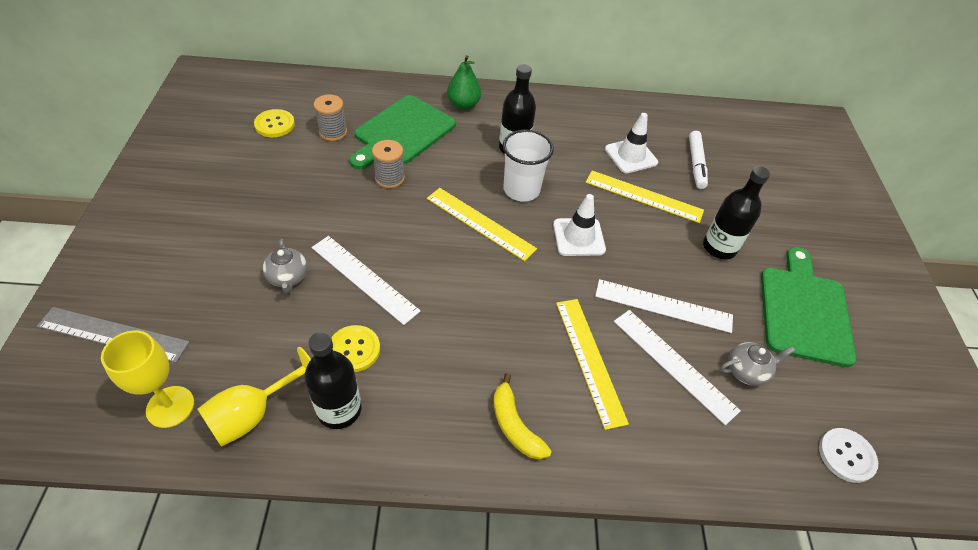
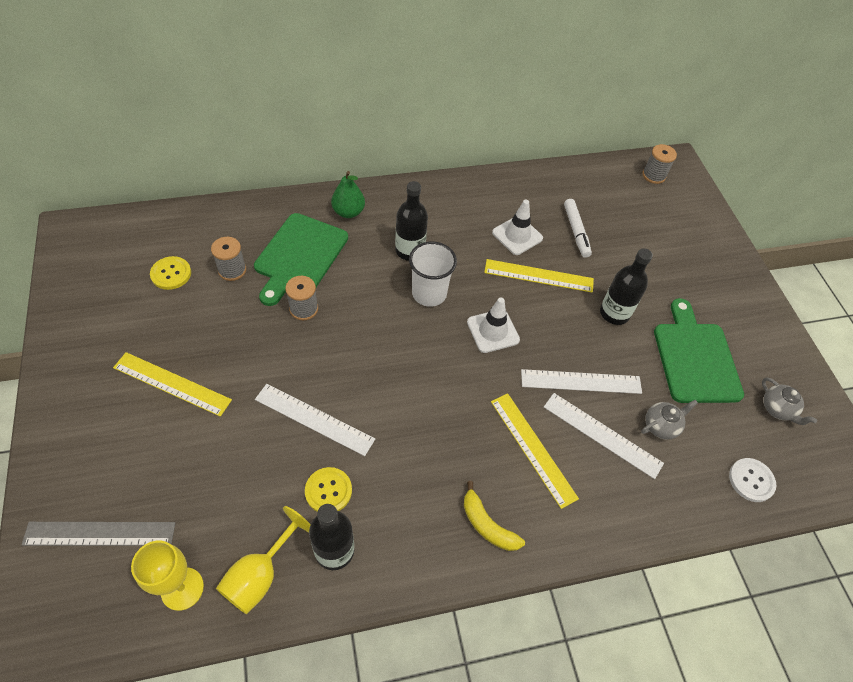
camera: 15 degrees left, 5 degrees up
(288, 277) = (243, 435): grey teapot -> grey teapot (777, 409)
(480, 223) = (401, 337): yellow ruler -> yellow ruler (172, 384)
(796, 129) = (653, 175): none -> grey spool

